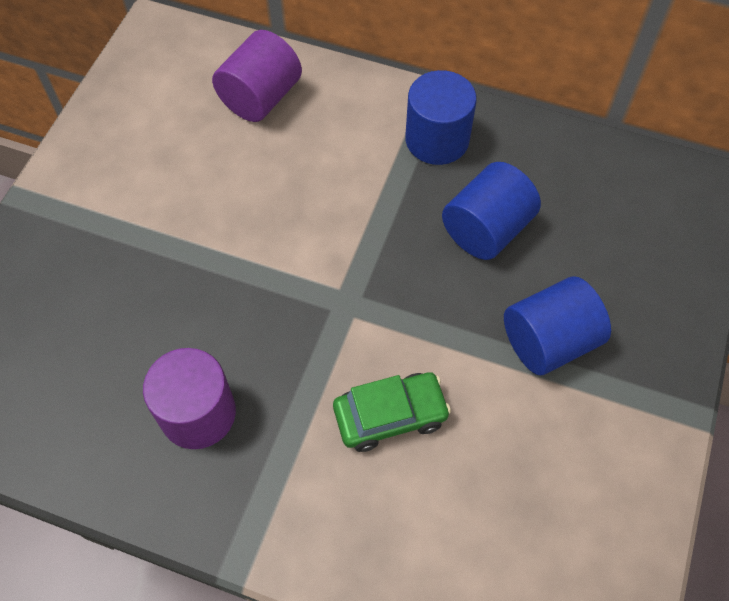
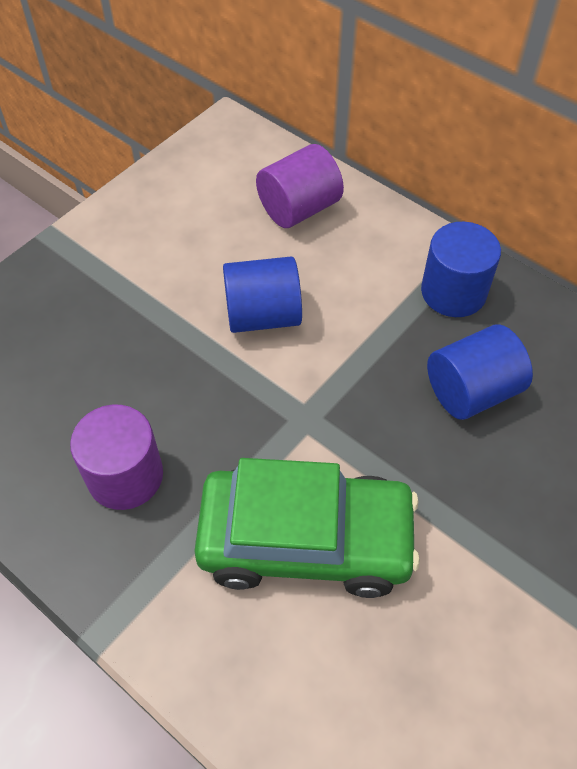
camera: 20 degrees right, 5 degrees down
(390, 416) = (306, 540): green car -> green car, size x1.84
(549, 341) = (496, 521): blue cylinder -> blue cylinder (263, 315)

